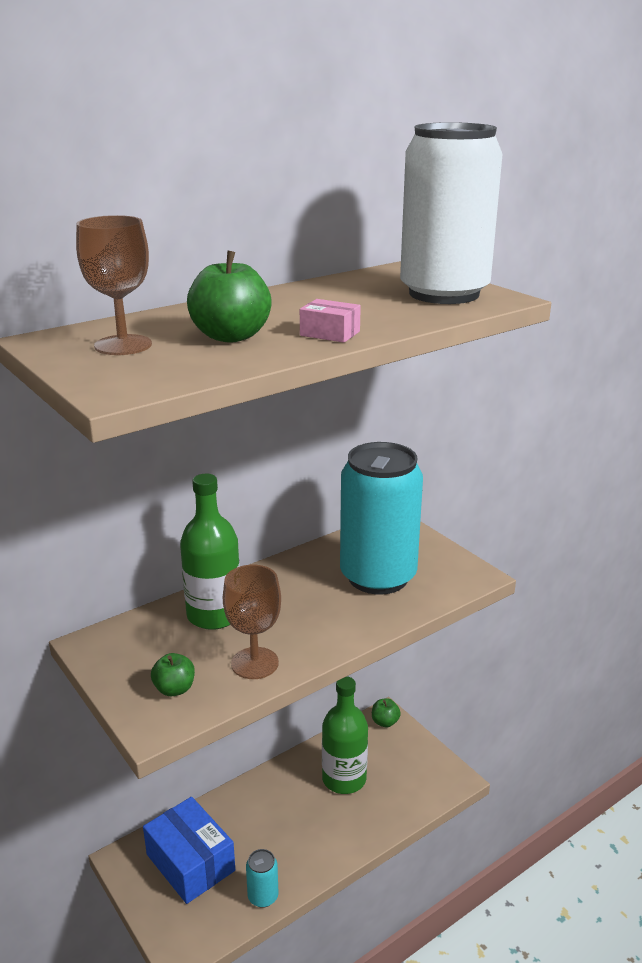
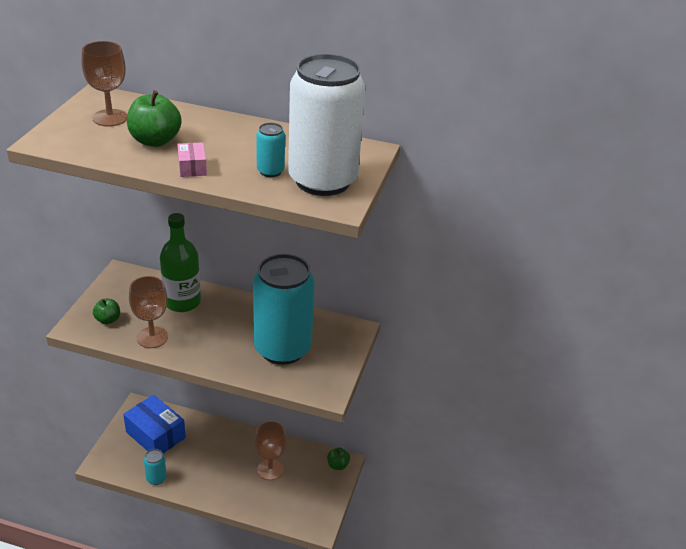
camera: 50 degrees right, 10 degrees up
(190, 862) = (155, 435): blue box -> blue box turned 60 degrees counterclockwise
(344, 779) = (270, 469): green bottle -> brown goblet
(392, 306) = (270, 171): none -> turquoise can

